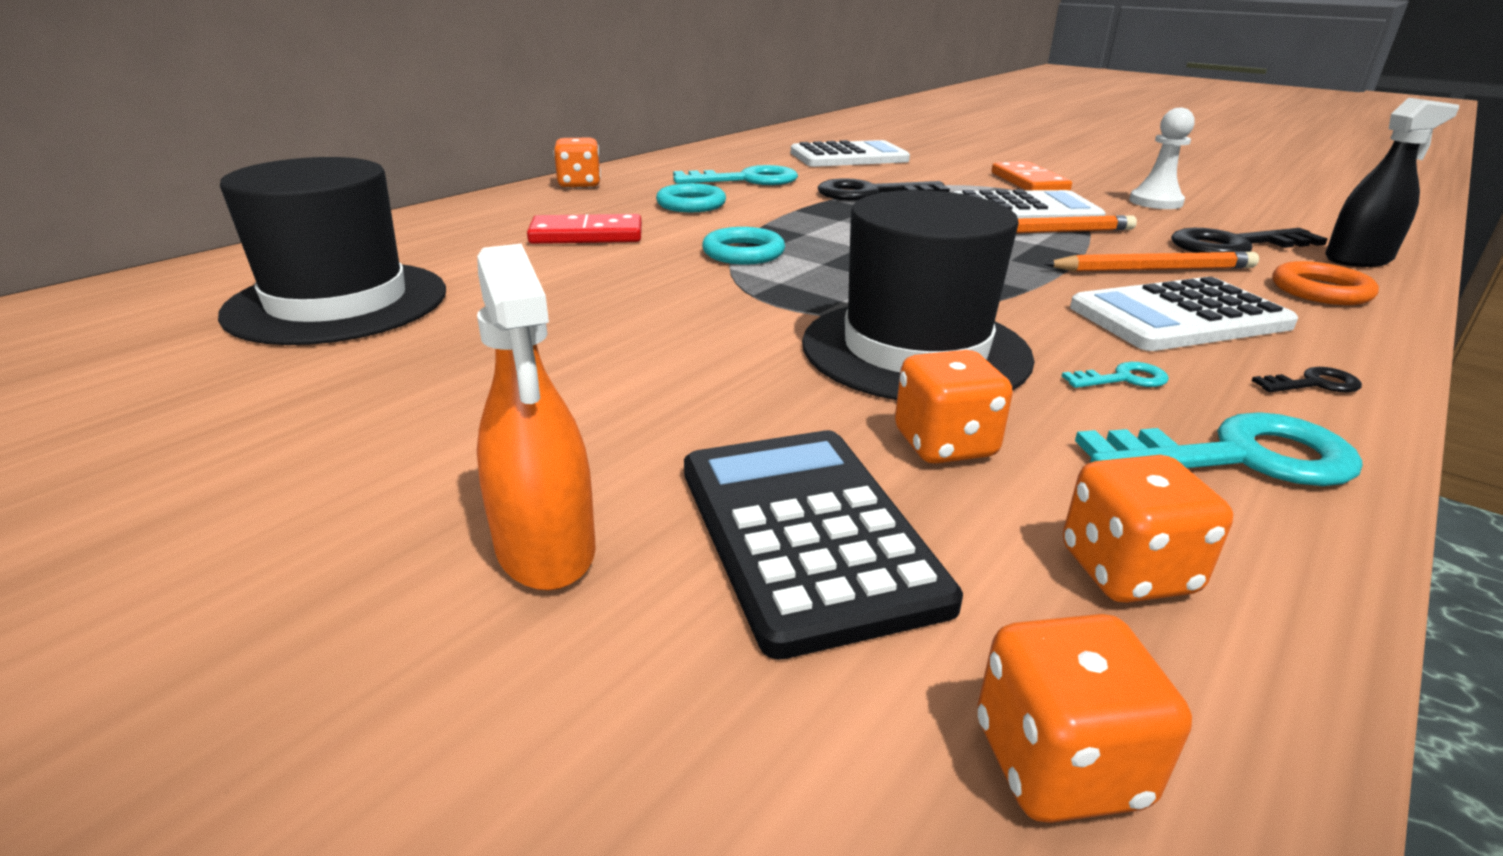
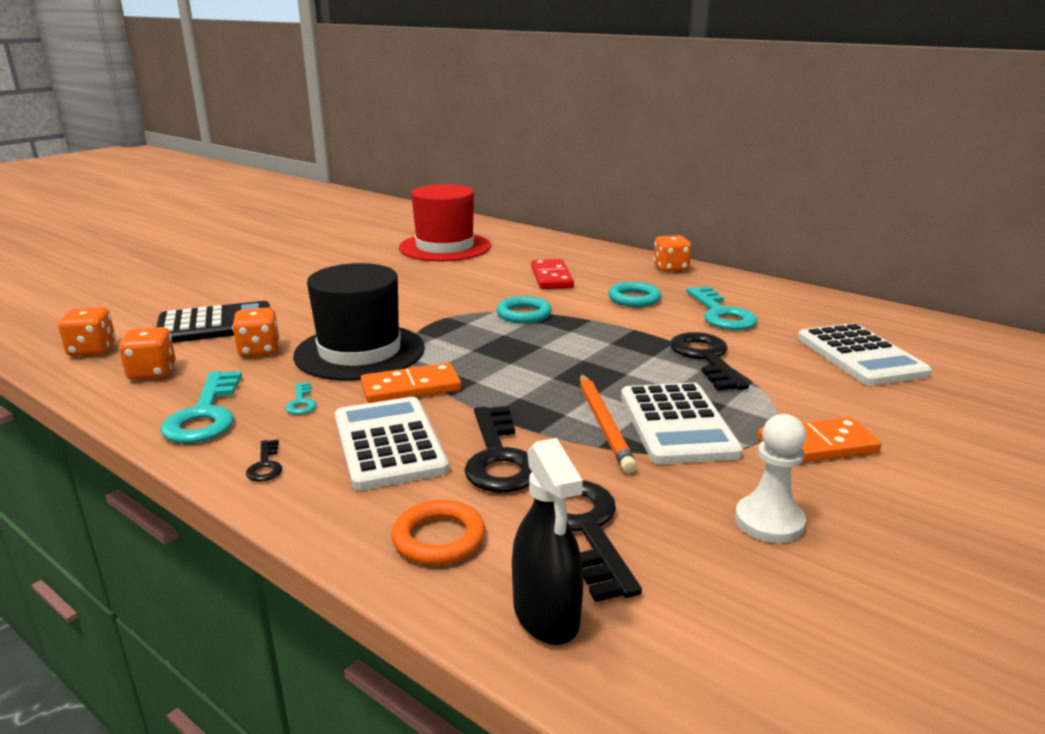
camera: 90 degrees right, 5 degrees down
(338, 302) = (445, 247): black hat -> red hat
(546, 548) = (234, 293): orange spray bottle -> none
(1022, 311) = (411, 388): none -> orange domino
(1153, 269) = (499, 458): orange pencil -> black key

